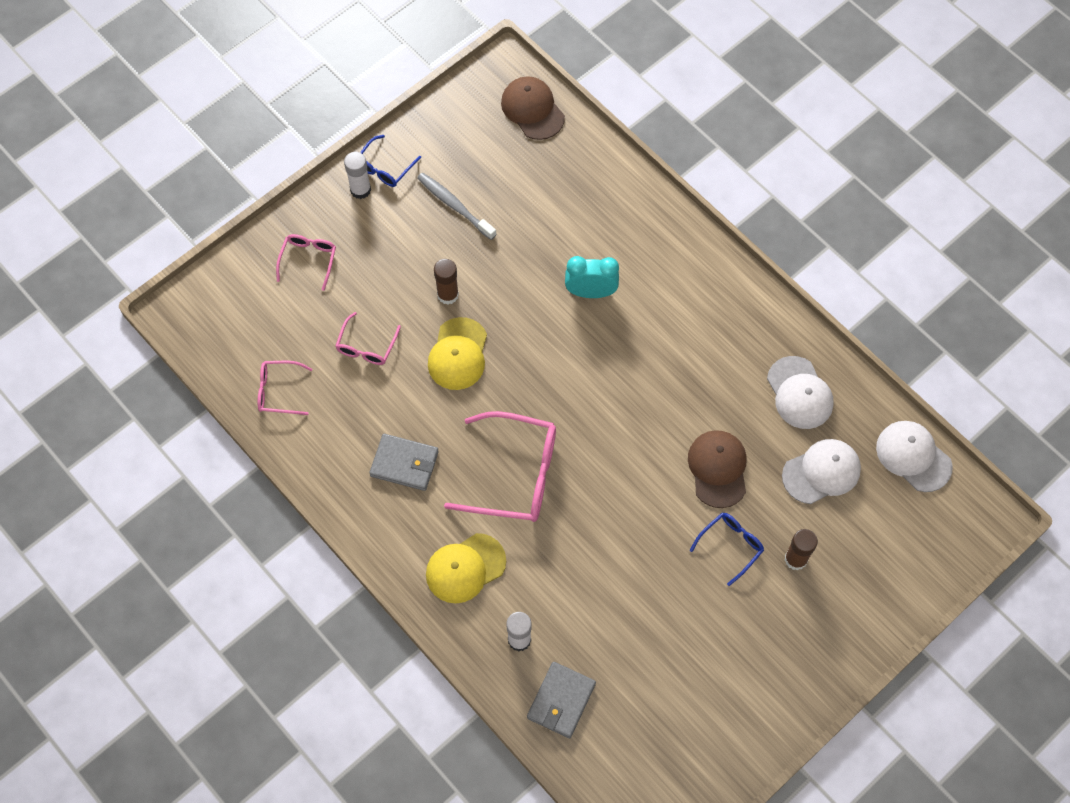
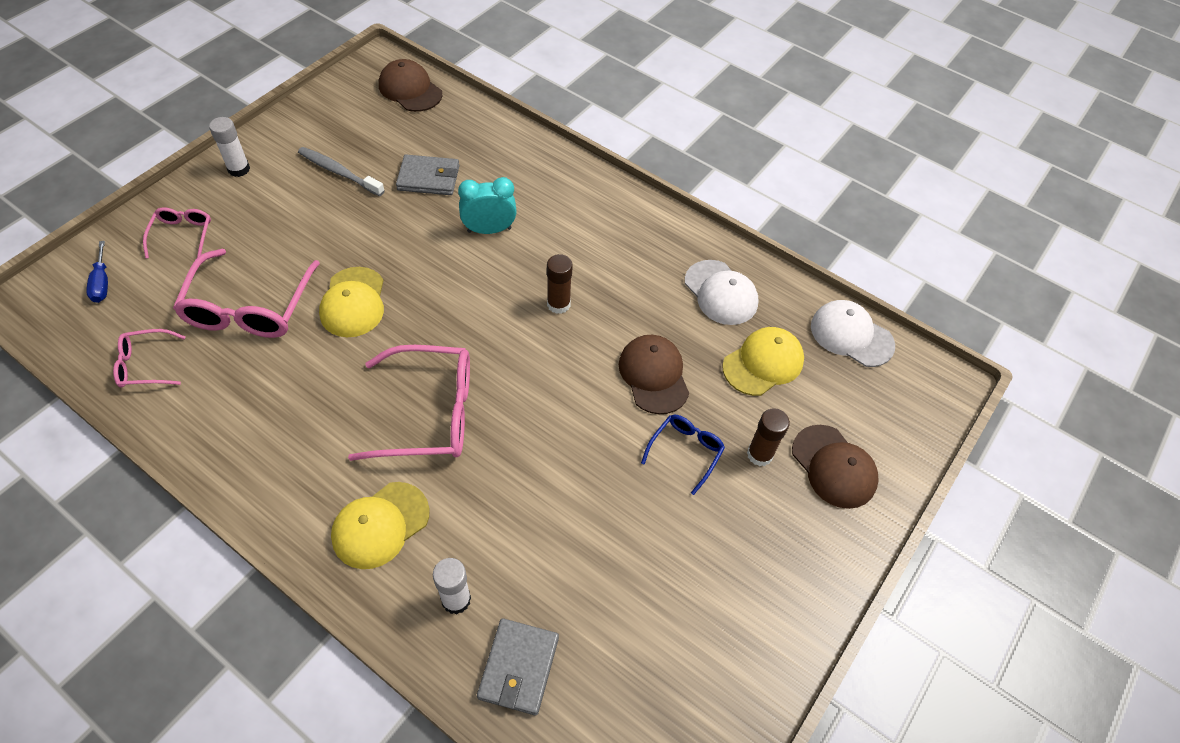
camera: 15 degrees left, 10 degrees down
(240, 302) = (102, 283): none -> blue screwdriver
(366, 346) = (249, 307): pink glasses -> pink glasses, size x1.89
(385, 168) = (264, 148): blue glasses -> none
(404, 463) = (298, 420): grey wallet -> grey wallet (428, 178)
(448, 295) = (337, 249): brown glue stick -> brown glue stick (558, 304)
(821, 472) = (763, 363): white cap -> yellow cap
(859, 581) = (834, 466): none -> brown cap

